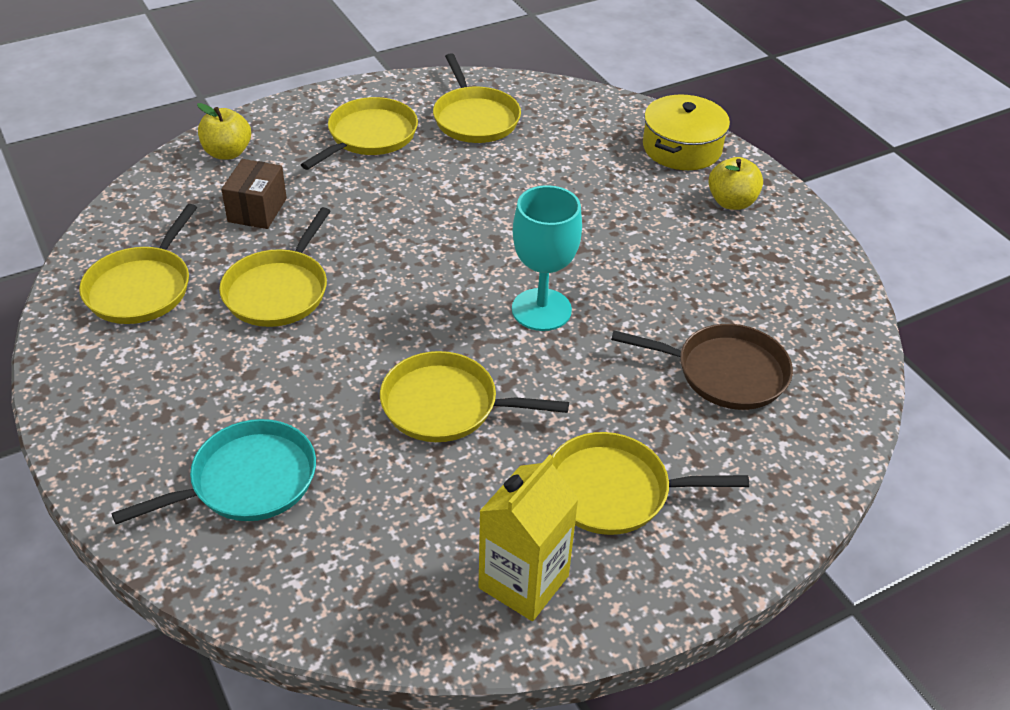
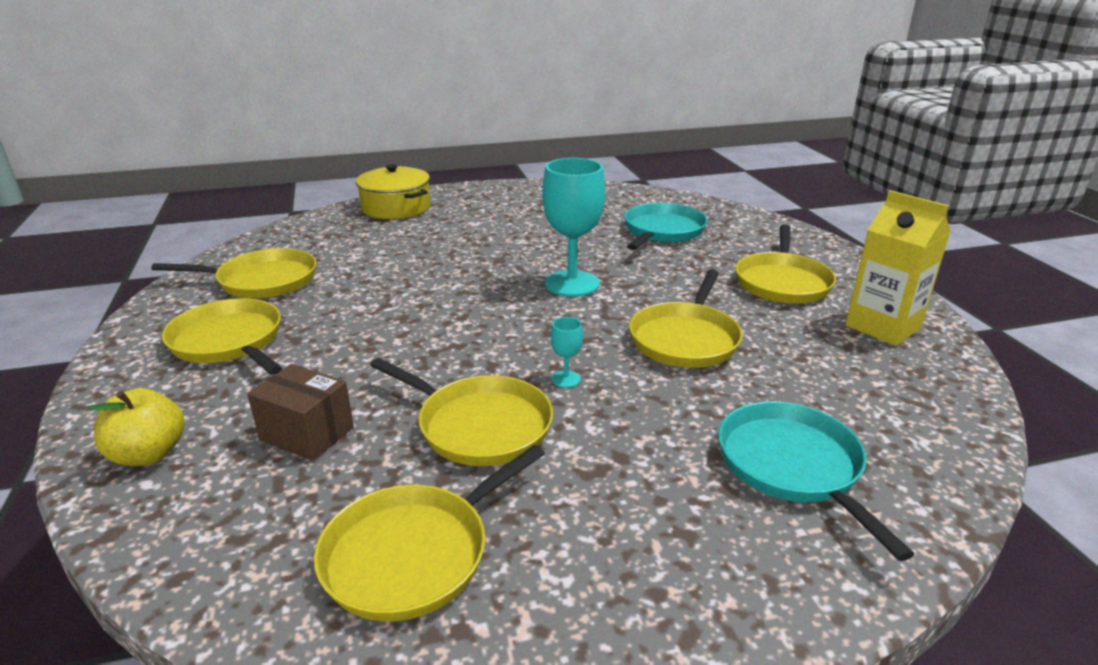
camera: 75 degrees left, 15 degrees down
(141, 288) = (413, 554): yellow pan -> yellow pan turned 105 degrees clockwise
(354, 329) = (566, 379): none -> turquoise goblet
(725, 372) = (662, 231): brown pan -> turquoise pan
(731, 202) = (476, 202): yellow apple -> none

